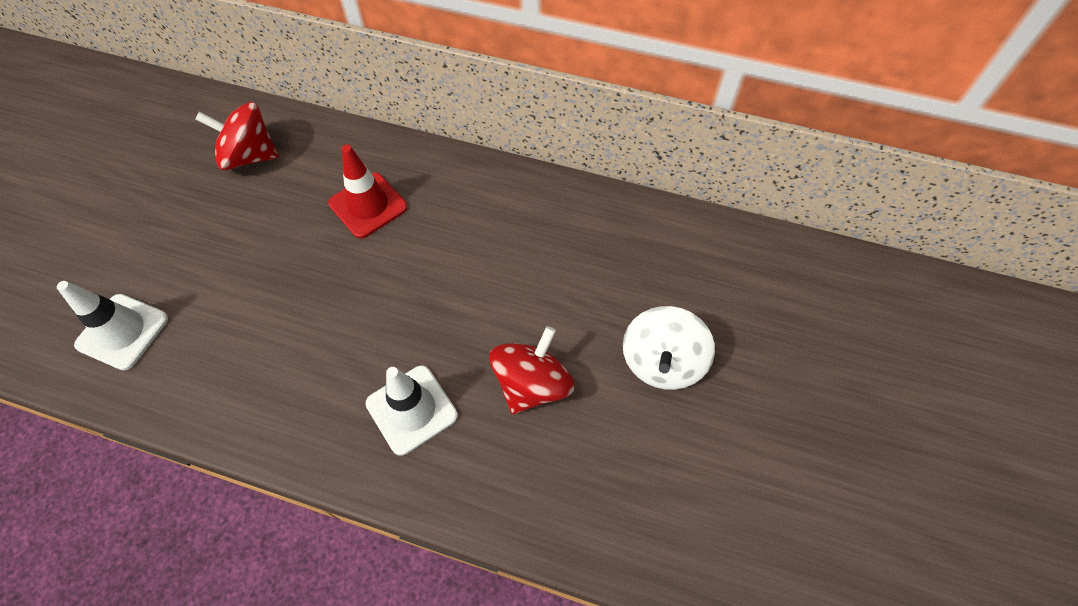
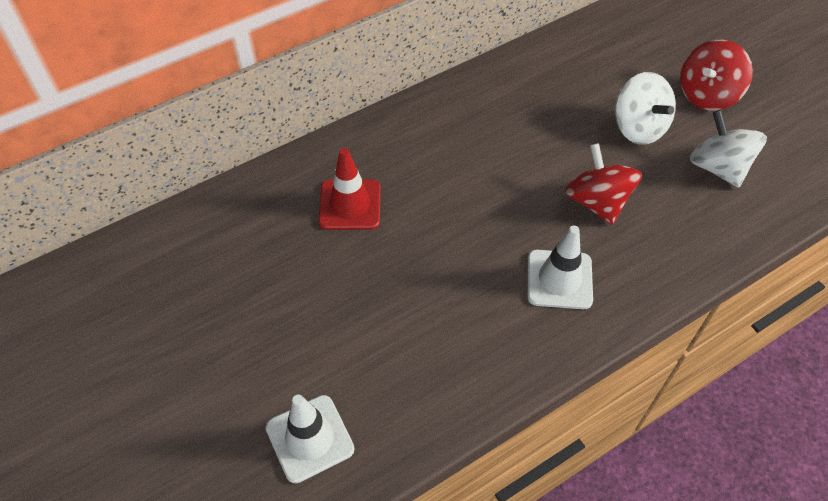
camera: 50 degrees left, 5 degrees down
(249, 156) = (210, 254): red spinning top -> red spinning top (707, 94)
(679, 468) = (718, 167): none -> white spinning top

